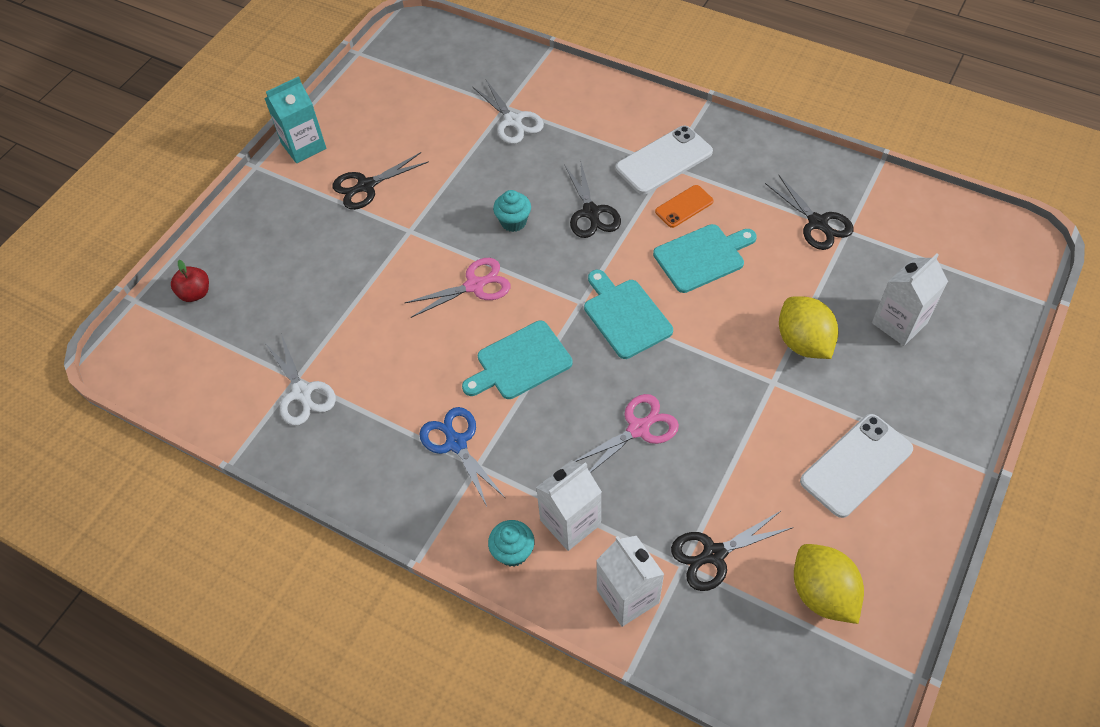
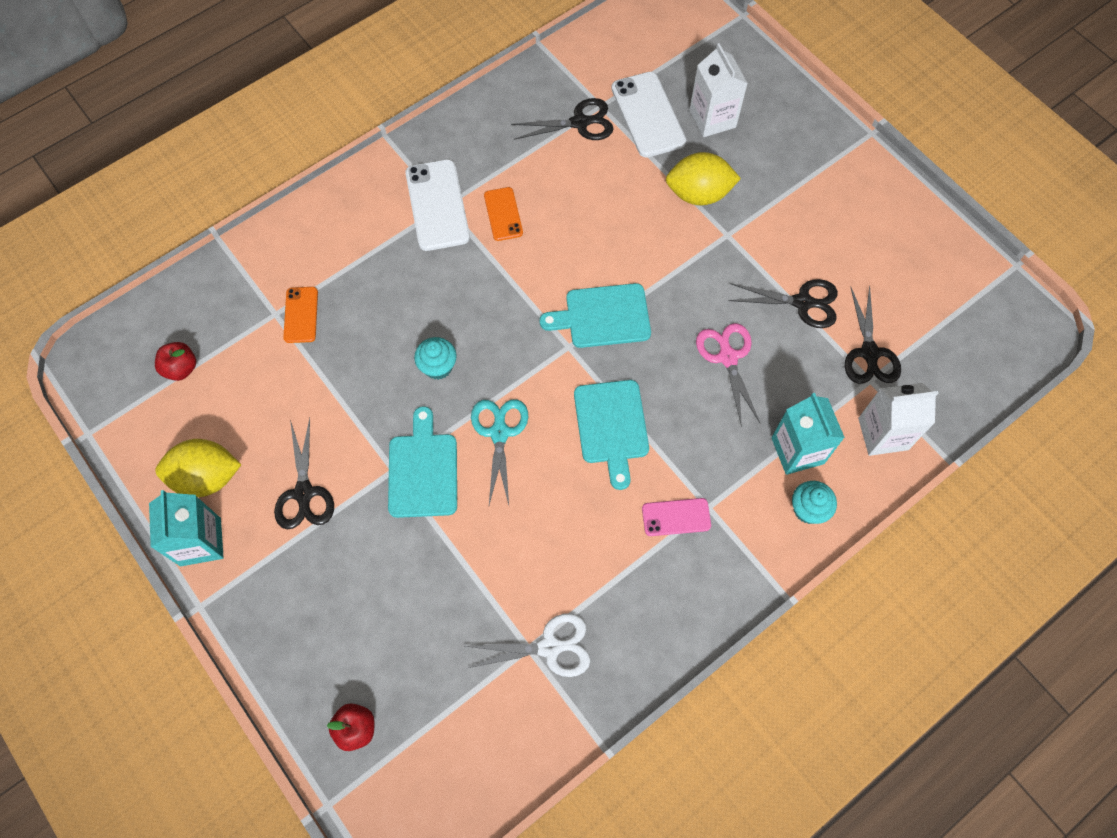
camera: 70 degrees left, 10 degrees up
(432, 76) = (181, 368): none -> red apple
(456, 443) = (676, 517): blue scissors -> pink phone
(474, 285) = (499, 433): pink scissors -> turquoise scissors
(513, 121) = (301, 315): white scissors -> orange phone
(570, 522) = (797, 450): white carton -> turquoise carton
(591, 212) = (465, 294): black scissors -> black scissors (802, 302)
(702, 257) = (569, 226): turquoise cutting board -> turquoise cutting board (423, 470)
(822, 593) = (930, 293): yellow lemon -> yellow lemon (207, 477)
(856, 465) = (830, 215): white phone -> white phone (648, 115)

